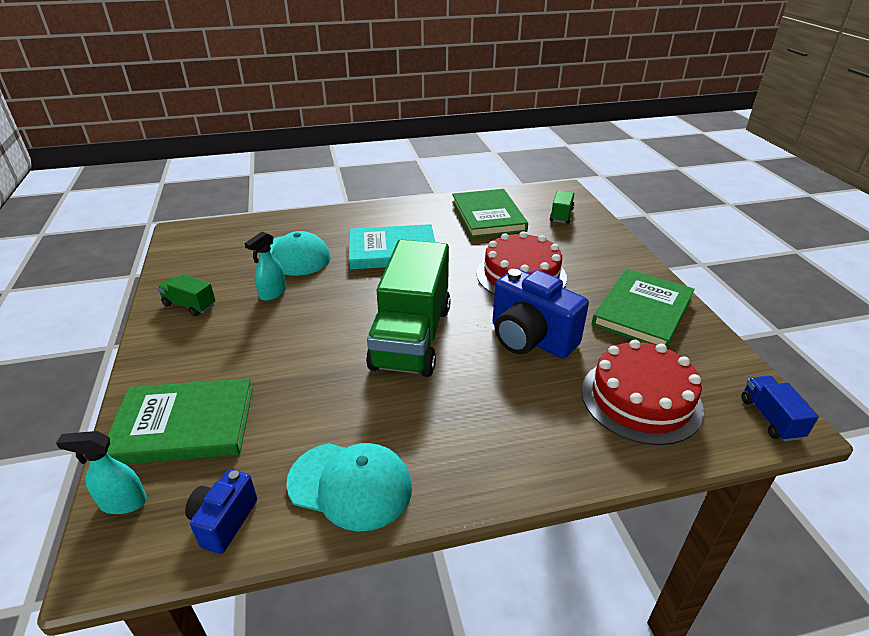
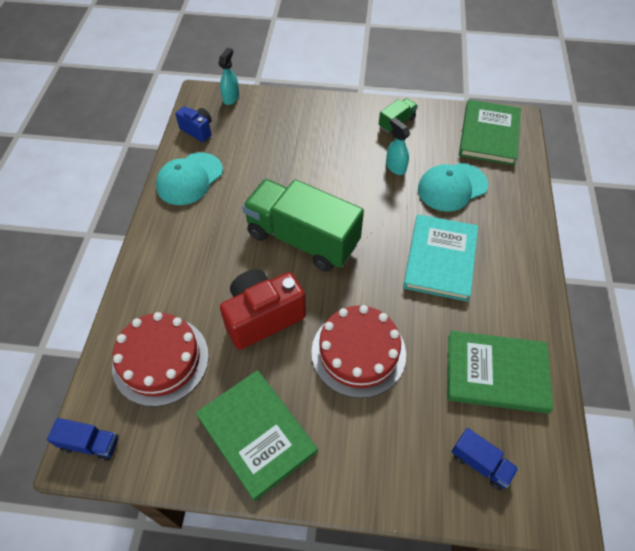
camera: 110 degrees right, 20 degrees up
(184, 425) = (273, 118): green book -> green book (489, 135)
(530, 339) = (262, 317): blue camera -> red camera
(561, 215) = (480, 463): green truck -> blue truck

